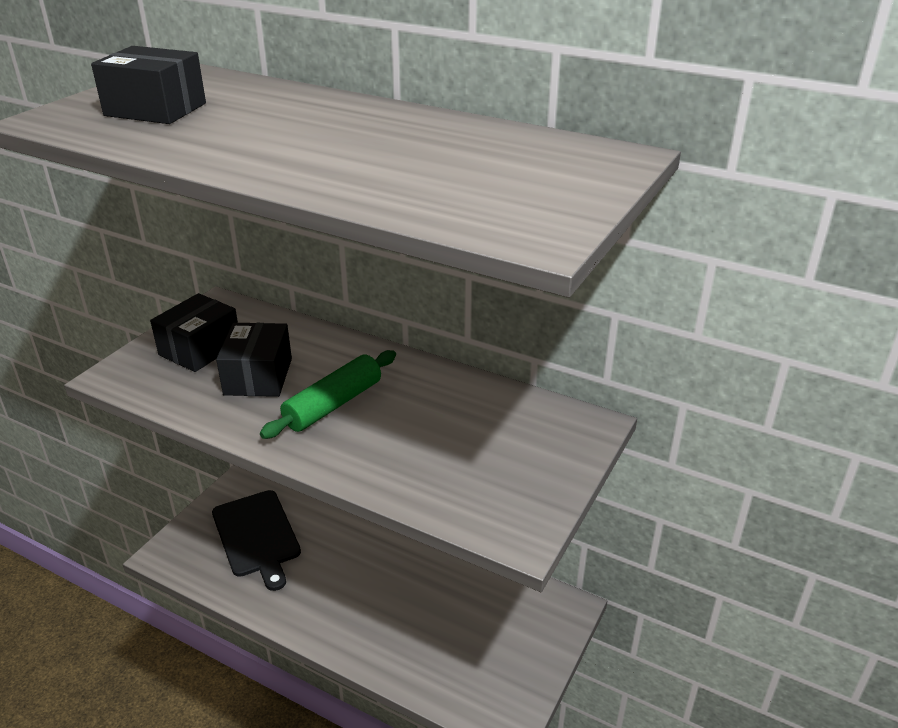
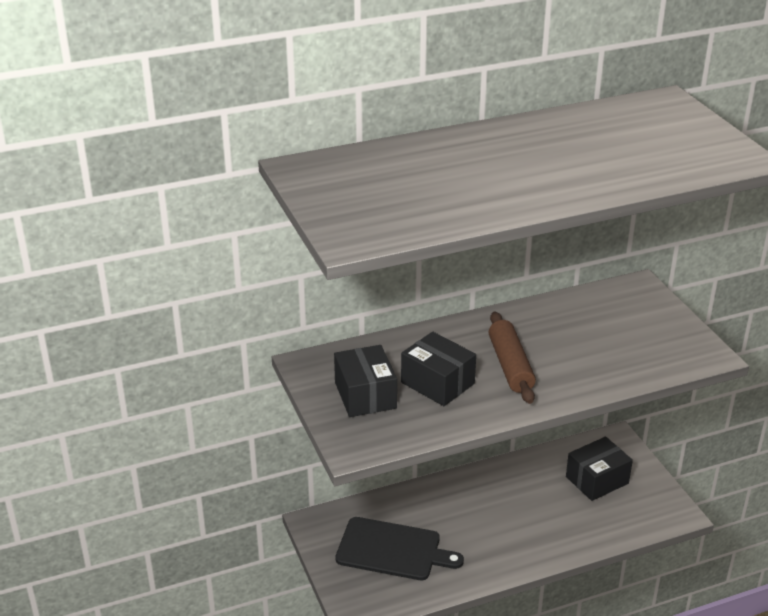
camera: 50 degrees left, 0 degrees up
(155, 109) = (387, 197): black box -> black box (597, 480)
(333, 404) = (510, 366): green rolling pin -> brown rolling pin

